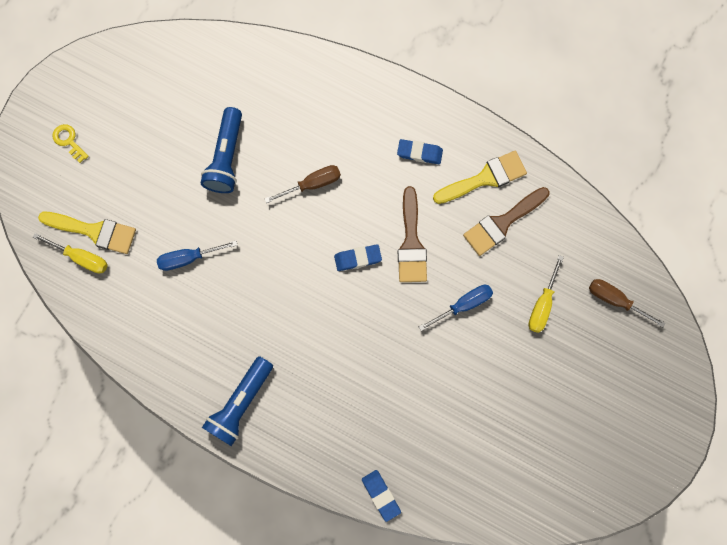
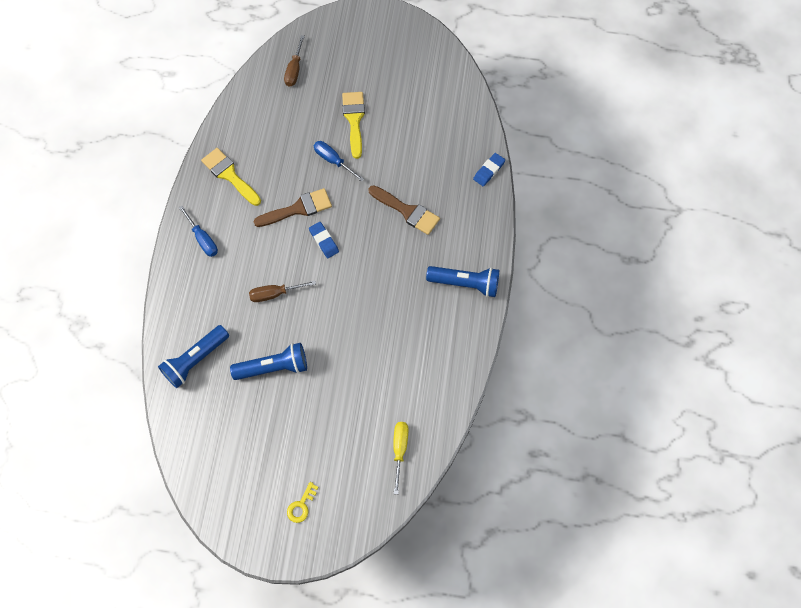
camera: 110 degrees left, 10 degrees down
(94, 231) = (373, 449): yellow brush -> yellow brush (354, 120)
(189, 258) = (368, 364): blue screwdriver -> blue screwdriver (202, 239)
(267, 81) = (195, 360): none -> blue flashlight
(312, 184) = (275, 294): brown screwdriver -> brown screwdriver turned 60 degrees counterclockwise
(419, 153) = (223, 225): blue eraser -> none
(502, 223) = (261, 154): brown brush -> brown brush (407, 211)
(542, 304) = (314, 112): yellow screwdriver -> none

